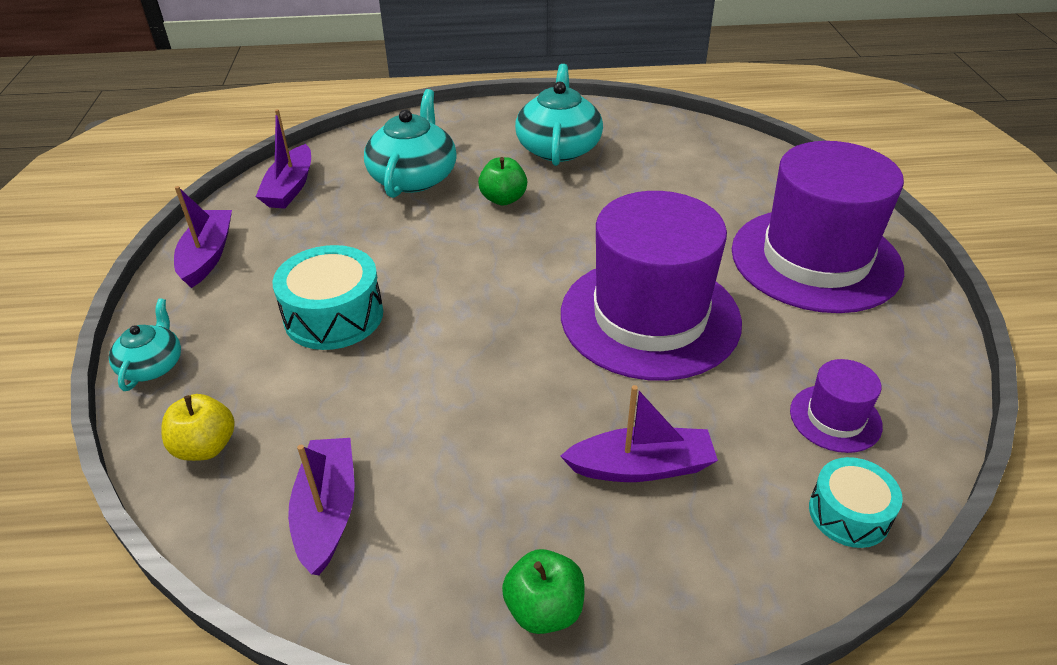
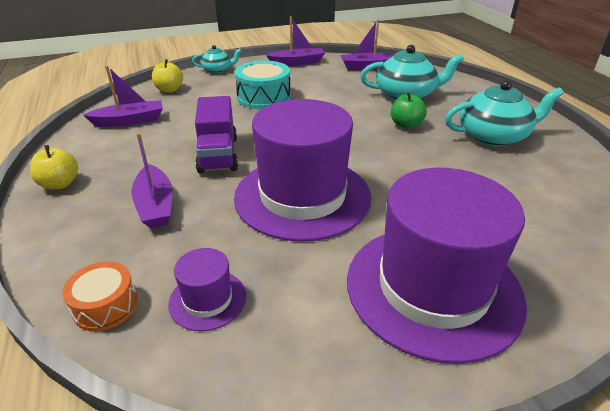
camera: 75 degrees right, 5 degrees down
(515, 388) = (218, 155): none -> purple truck
(544, 609) = (60, 184): green apple -> yellow apple
(849, 513) = (105, 306): turquoise drum -> orange drum

